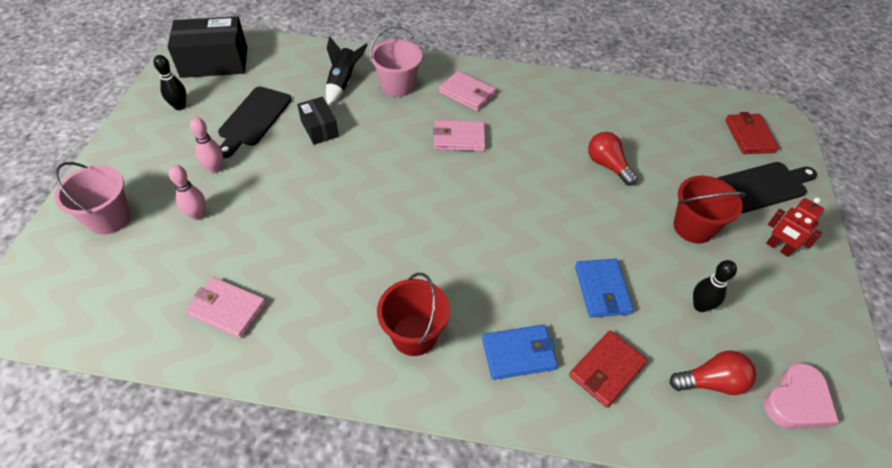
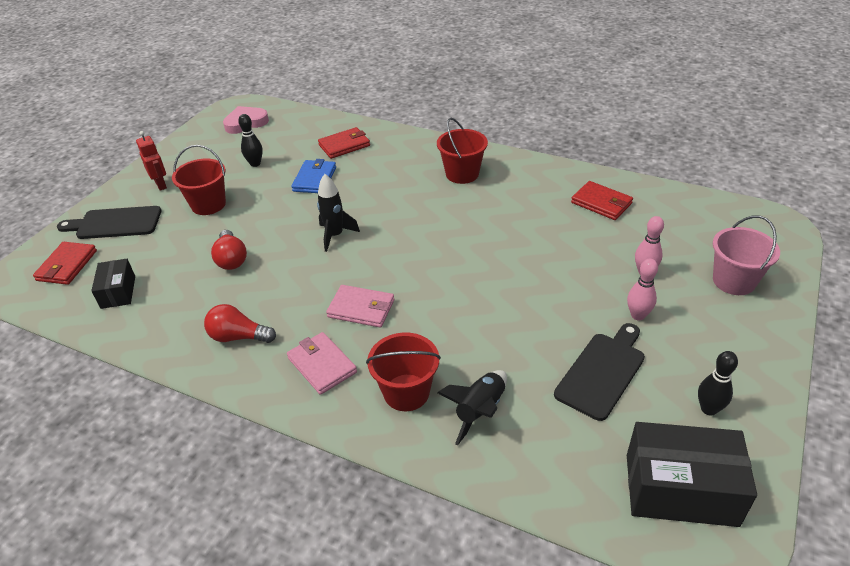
camera: 160 degrees left, 10 degrees down
(227, 309) = (601, 203): pink wallet -> red wallet
(319, 128) = (518, 345): black box -> black box (118, 292)
(397, 86) = (406, 392): pink bucket -> red bucket
(518, 353) = (395, 158): blue wallet -> none
(525, 208) = (335, 235): none -> black rocket
(711, 382) = (286, 134): red light bulb -> red light bulb (238, 337)

